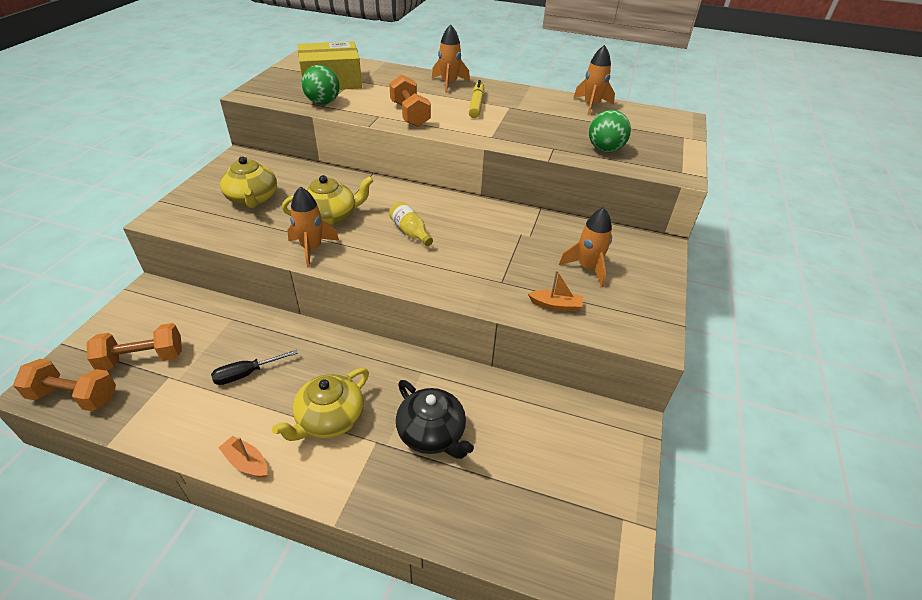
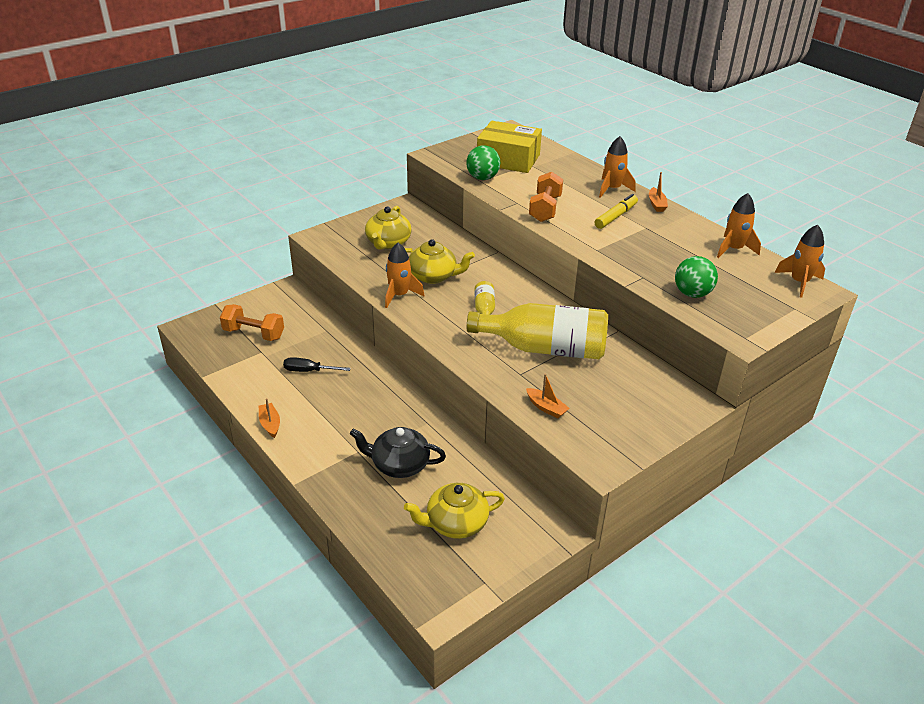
camera: 35 degrees right, 5 degrees down
(75, 396) = (202, 340): orange dumbbell -> none
(329, 419) = (339, 423): yellow teapot -> yellow teapot (455, 523)
(432, 433) = (399, 465): black teapot -> black teapot turned 105 degrees clockwise
(497, 86) = (656, 204): none -> orange boat
(499, 248) = (545, 348): none -> yellow bottle
(587, 268) = (605, 393): orange rocket -> orange rocket (799, 282)

